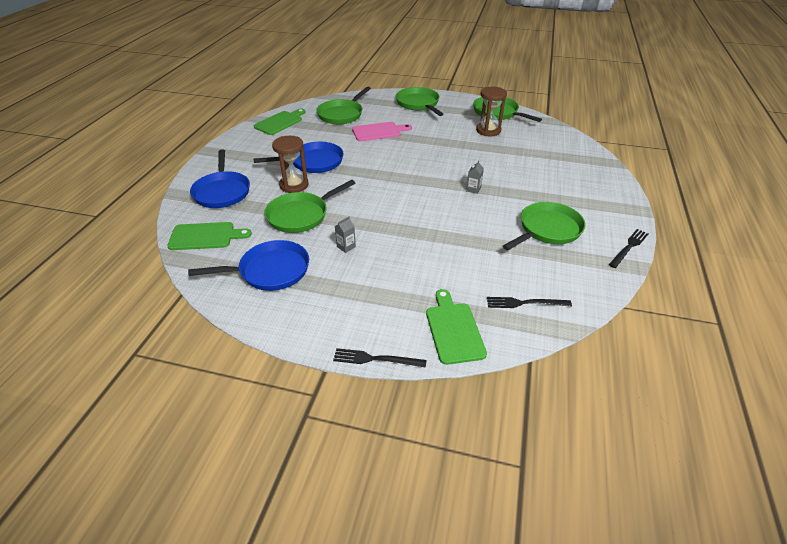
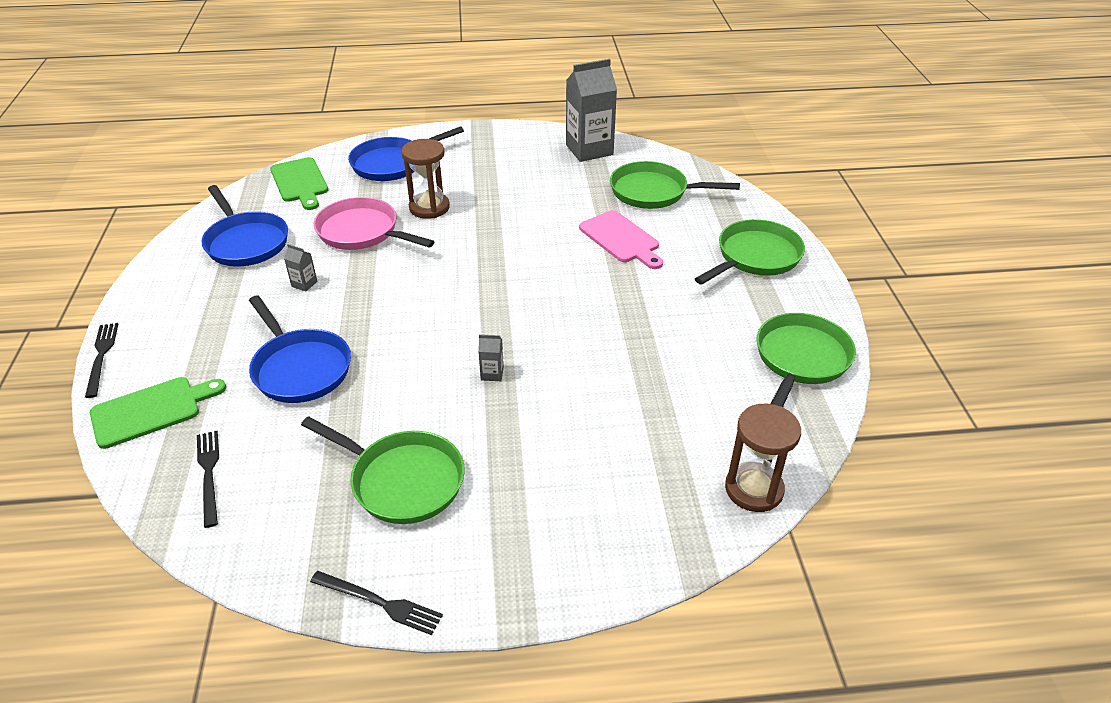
camera: 70 degrees right, 0 degrees up
(280, 122) = (589, 150): green cutting board -> grey carton
(301, 215) = (362, 232): green pan -> pink pan
(313, 162) = (494, 206): blue pan -> blue pan (300, 368)
(488, 130) = (713, 359): brown hourglass -> brown hourglass (754, 489)

